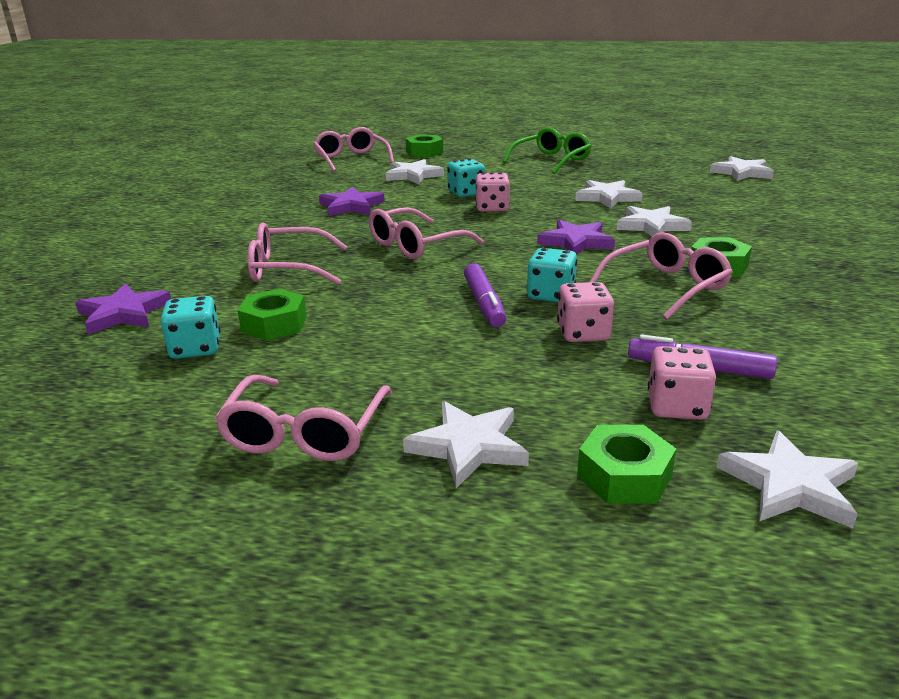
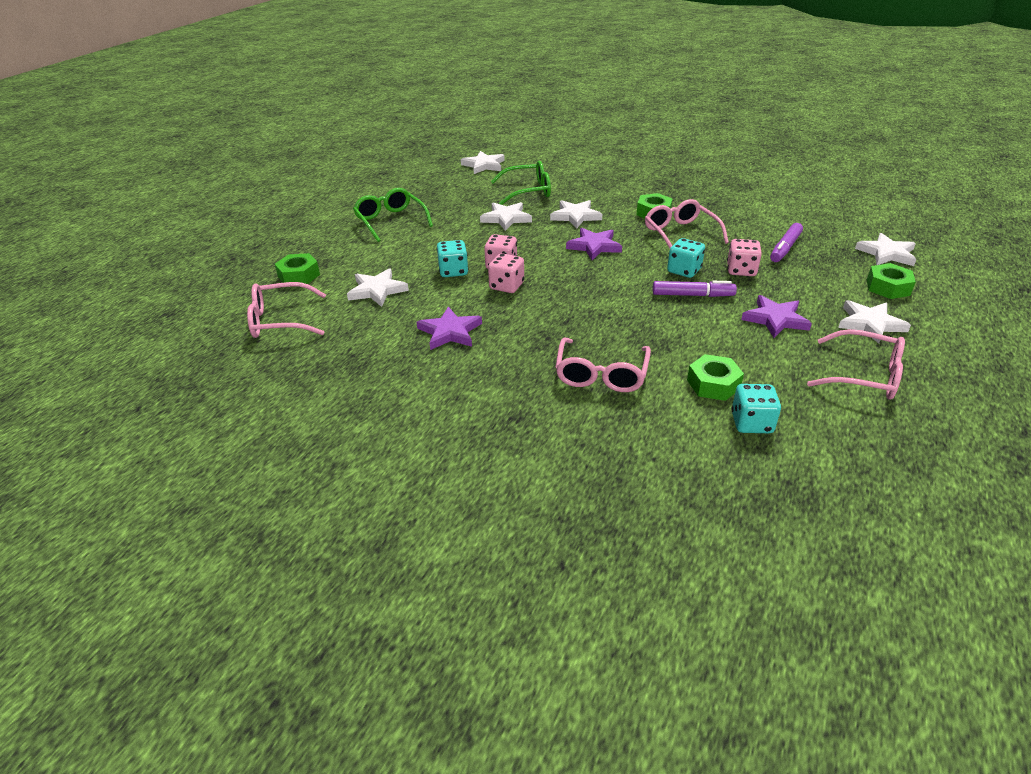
camera: 75 degrees left, 10 degrees up
(123, 313) = (679, 469): purple star -> purple star (775, 319)
(416, 245) = (572, 309): pink glasses -> none
(676, 407) = (824, 262): pink dice -> pink dice (506, 286)
(695, 198) = (528, 191): none -> green glasses

